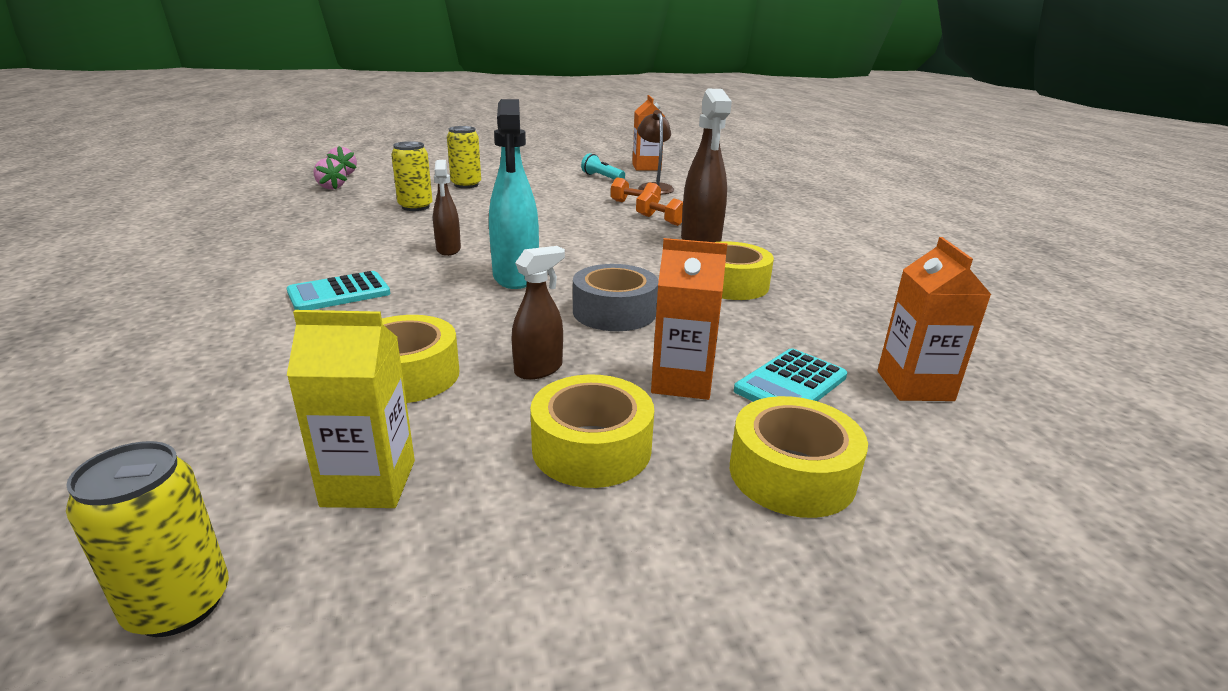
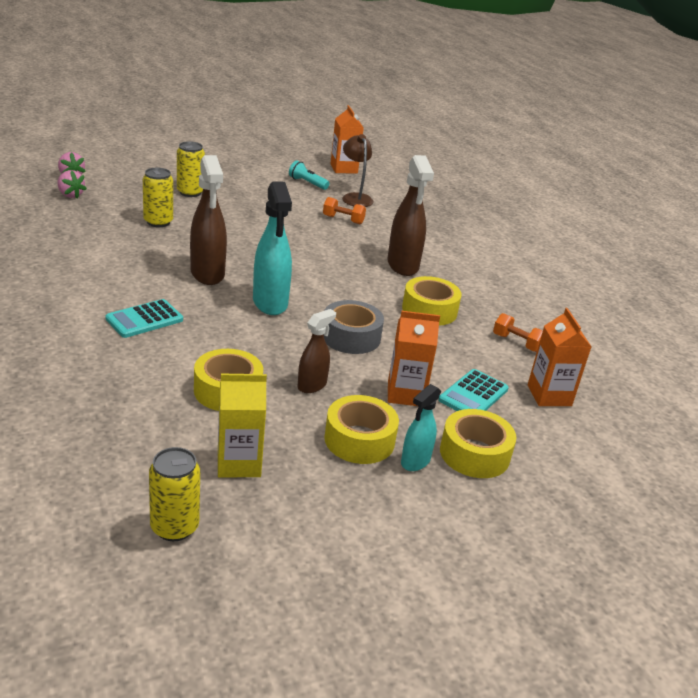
camera: 10 degrees left, 5 degrees up
(448, 250) = (207, 274): brown spray bottle -> brown spray bottle, size x1.74
(660, 220) = (367, 240): orange dumbbell -> orange dumbbell (517, 343)
(683, 485) = (415, 461): none -> turquoise spray bottle

